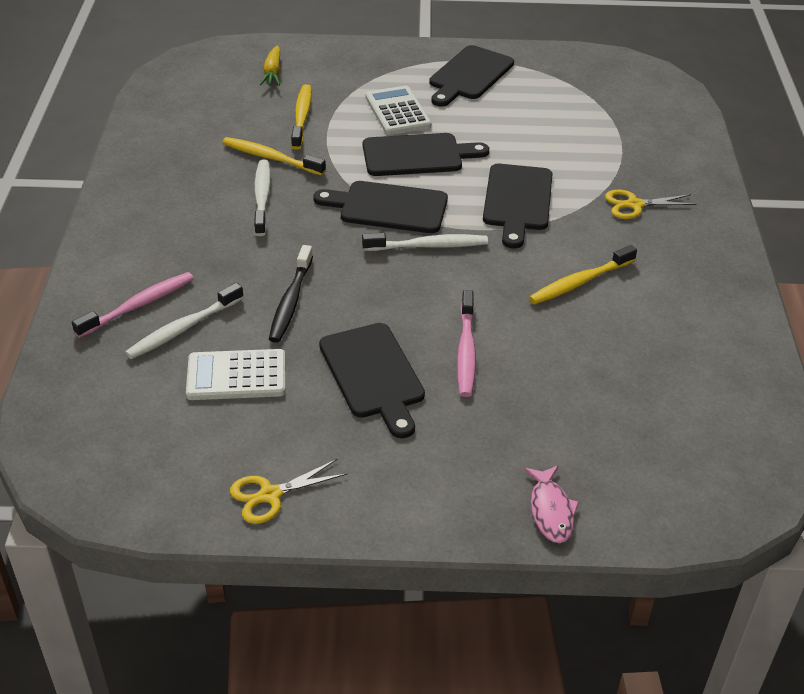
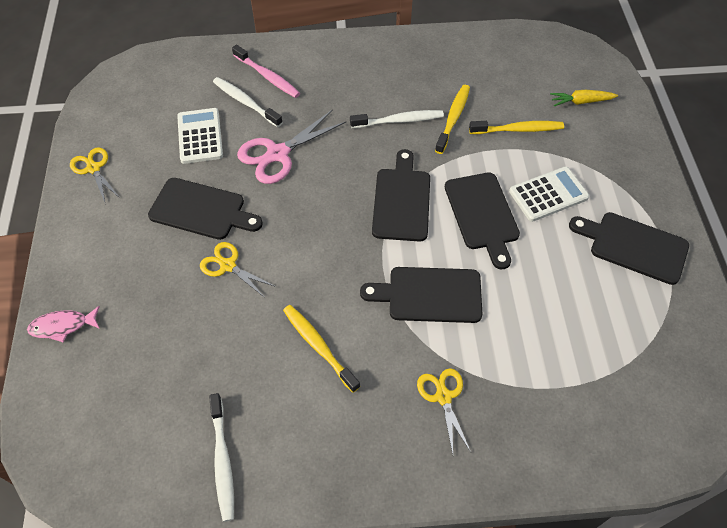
camera: 85 degrees right, 15 degrees up
(291, 301) = (278, 154): black toothbrush -> pink scissors
(373, 375) = (201, 210): black cutting board -> black cutting board turned 135 degrees counterclockwise
(428, 246) = (354, 232): white toothbrush -> white toothbrush (222, 461)
(466, 351) = (228, 266): pink toothbrush -> yellow scissors

